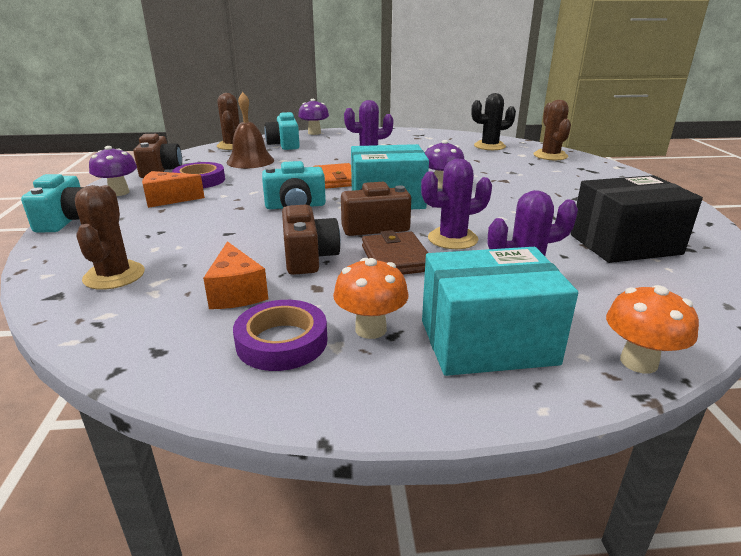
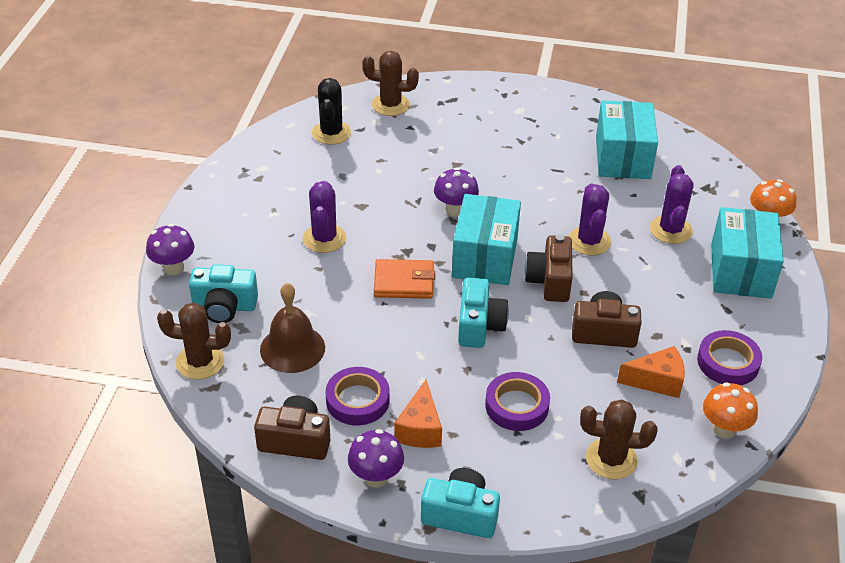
camera: 75 degrees left, 15 degrees up
(194, 228) = (517, 406): none -> purple tape
(370, 329) = (719, 318): orange mushroom -> orange mushroom (724, 429)
(396, 258) = (618, 282): brown wallet -> none
(625, 244) = (623, 158): black box -> turquoise box

